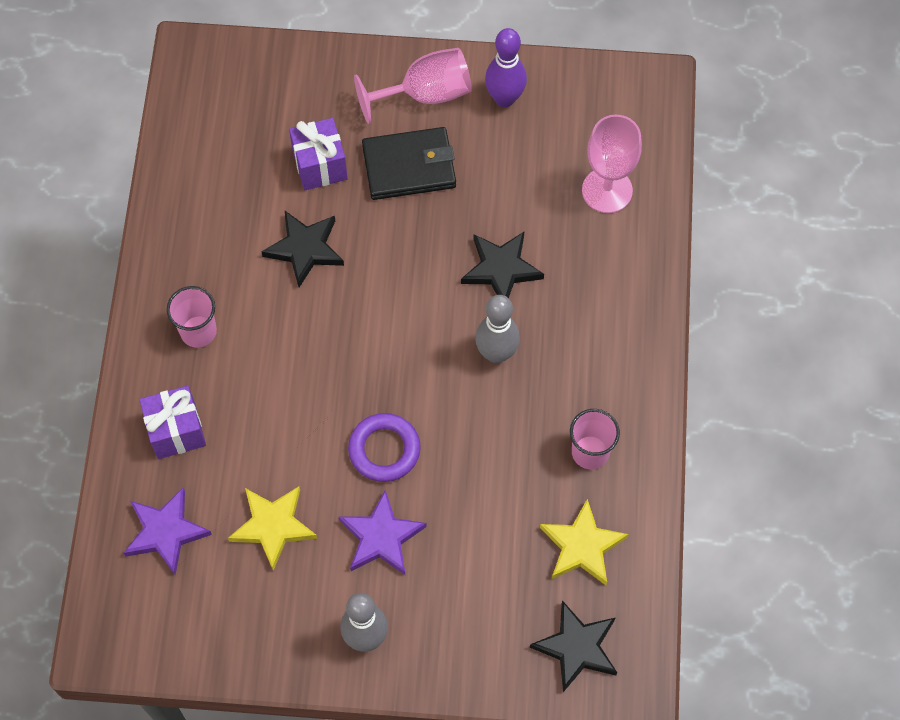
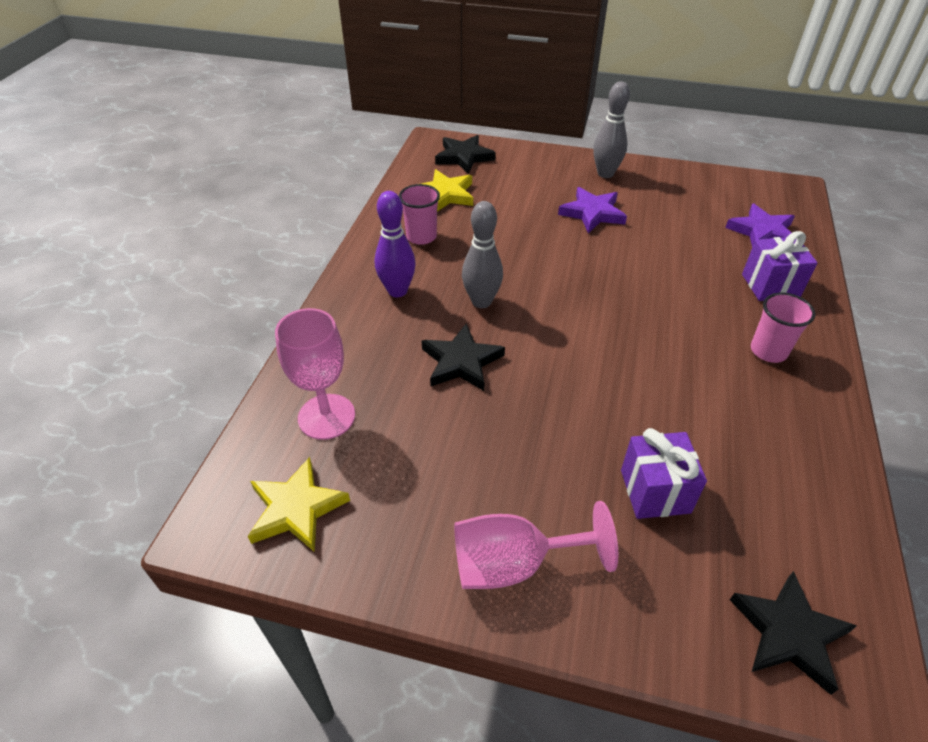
camera: 170 degrees left, 20 degrees down
(273, 526) = (677, 226): yellow star -> yellow star (296, 508)
(305, 249) = (666, 406): black star -> black star (789, 633)
(384, 450) = (587, 255): purple ring -> none
(409, 166) = (545, 474): black wallet -> none
(504, 98) = (409, 541): purple bowling pin -> purple bowling pin (397, 291)

